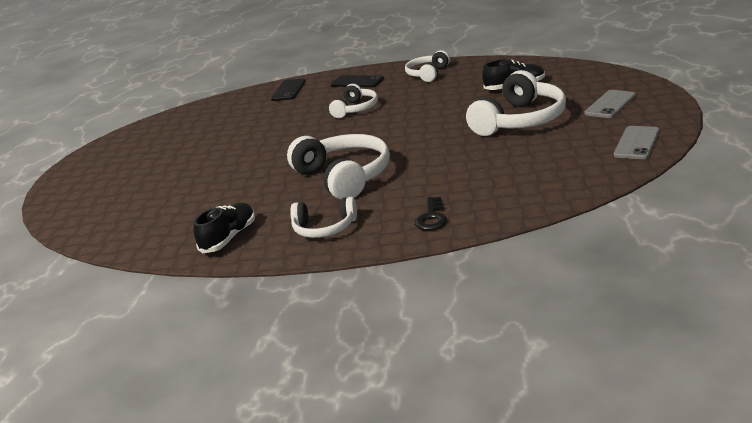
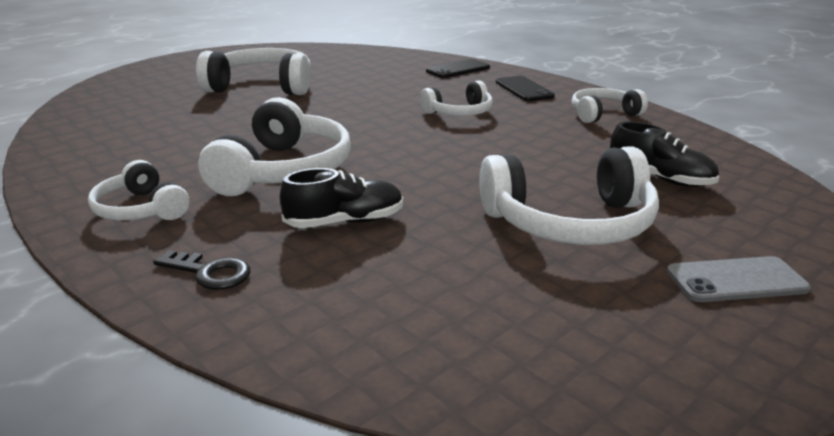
camera: 40 degrees right, 0 degrees up
(191, 159) = (262, 87): none -> white headphones
(229, 238) = (92, 166): black shoe -> black shoe (345, 222)
(432, 218) = (209, 273): black key -> black key turned 120 degrees counterclockwise
(637, 143) = (643, 373): grey phone -> none

